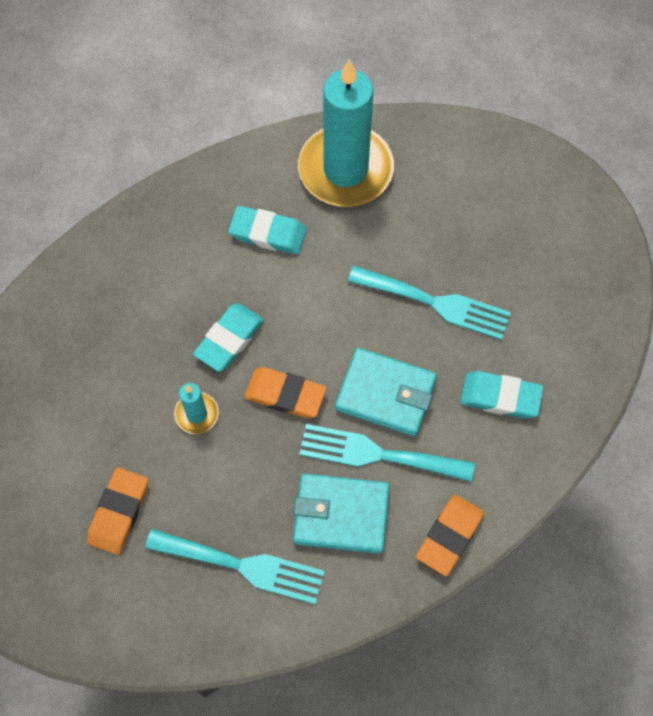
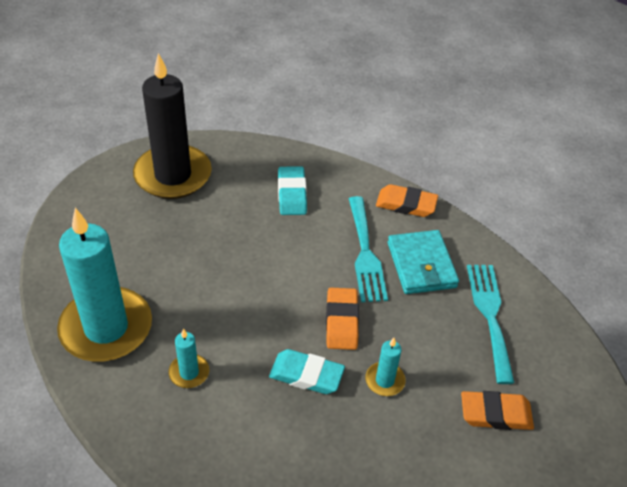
camera: 110 degrees left, 20 degrees down
(268, 233) = (189, 372): turquoise eraser -> turquoise candle
(385, 394) = (315, 258): turquoise wallet -> none
(436, 303) = (226, 242): turquoise fork -> none
(564, 267) = (173, 175): none -> black candle

